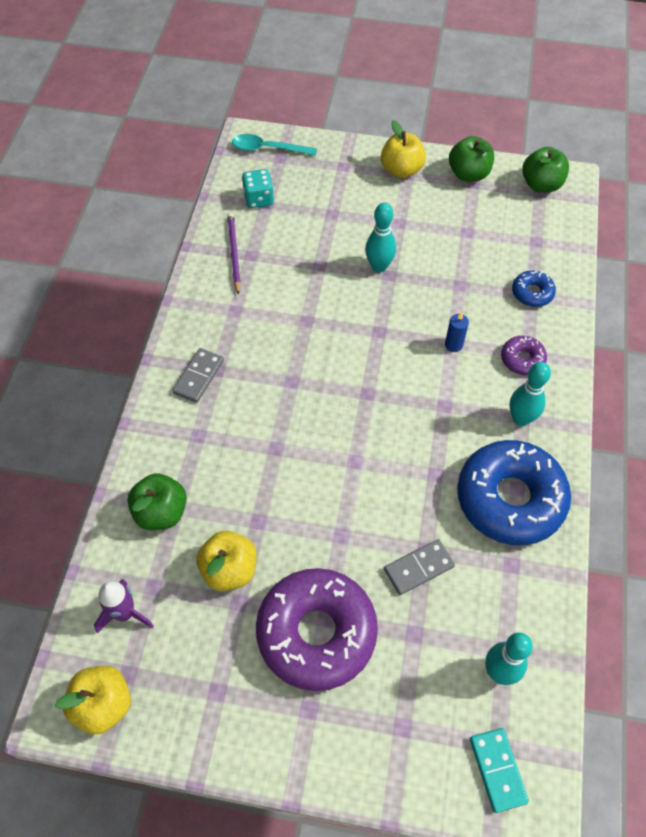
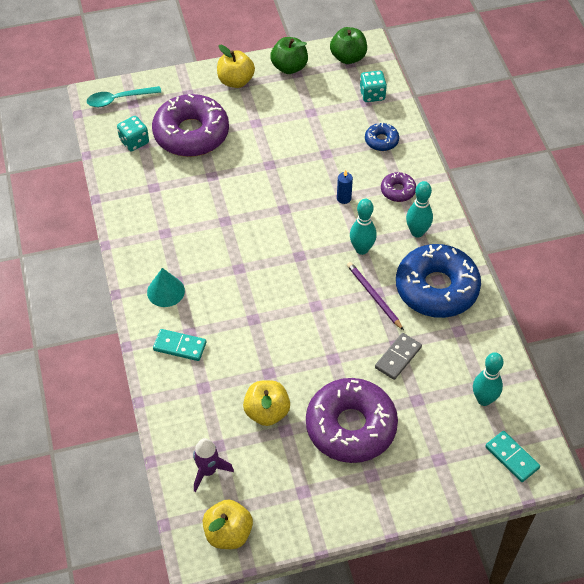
camera: 25 degrees left, 5 degrees down
(161, 512) = (194, 395): green apple -> none
(178, 447) = (179, 346): none -> turquoise domino
(199, 377) = (165, 291): grey domino -> turquoise cone
(234, 253) = (139, 190): purple pencil -> purple pencil (373, 296)
(323, 211) = (191, 134): none -> purple donut
(379, 267) = (258, 161): turquoise bowling pin -> turquoise bowling pin (361, 249)
(548, 236) = (372, 95): none -> turquoise dice

